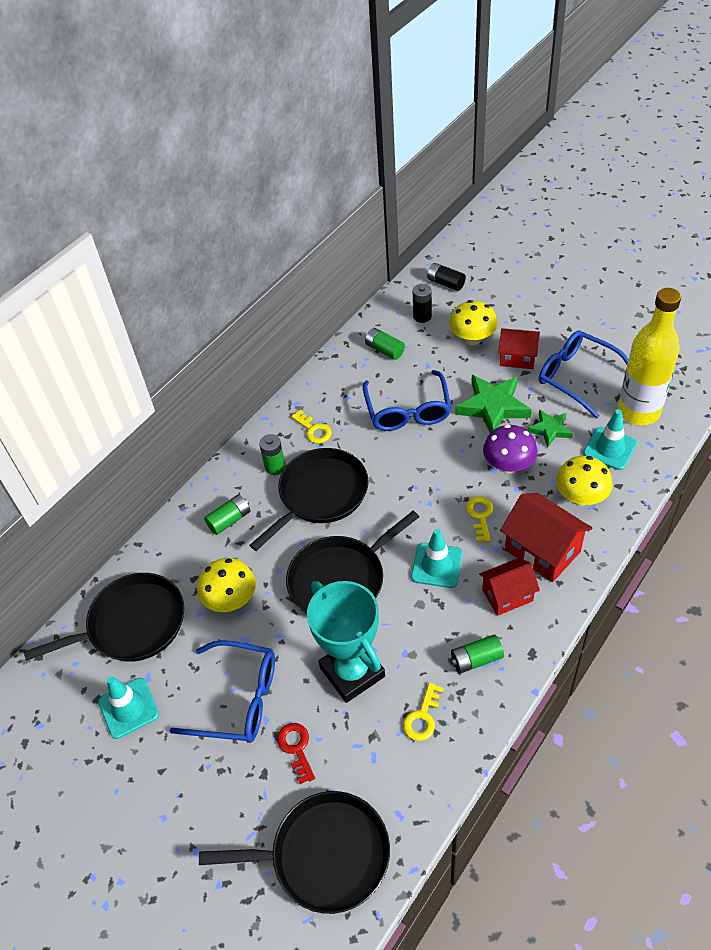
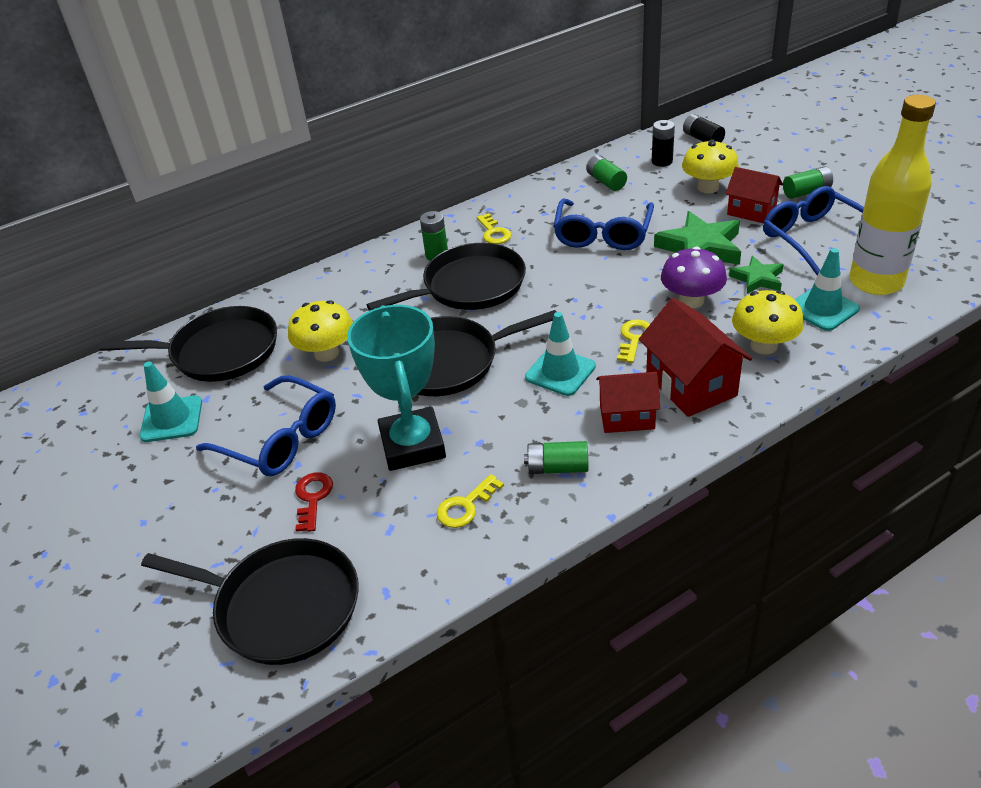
camera: 20 degrees right, 10 degrees down
(229, 520) = (365, 288): green battery -> green battery (806, 192)

